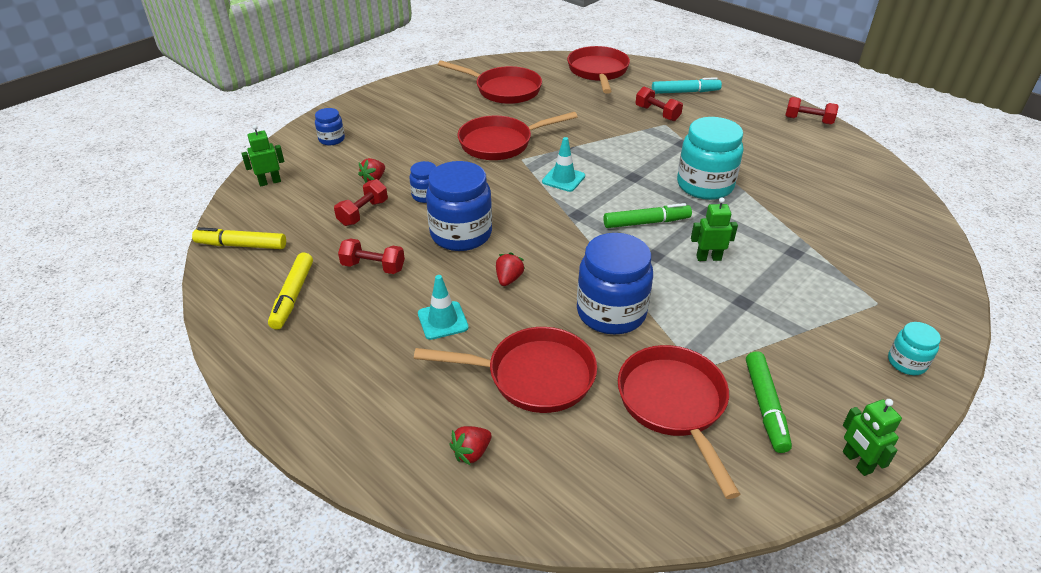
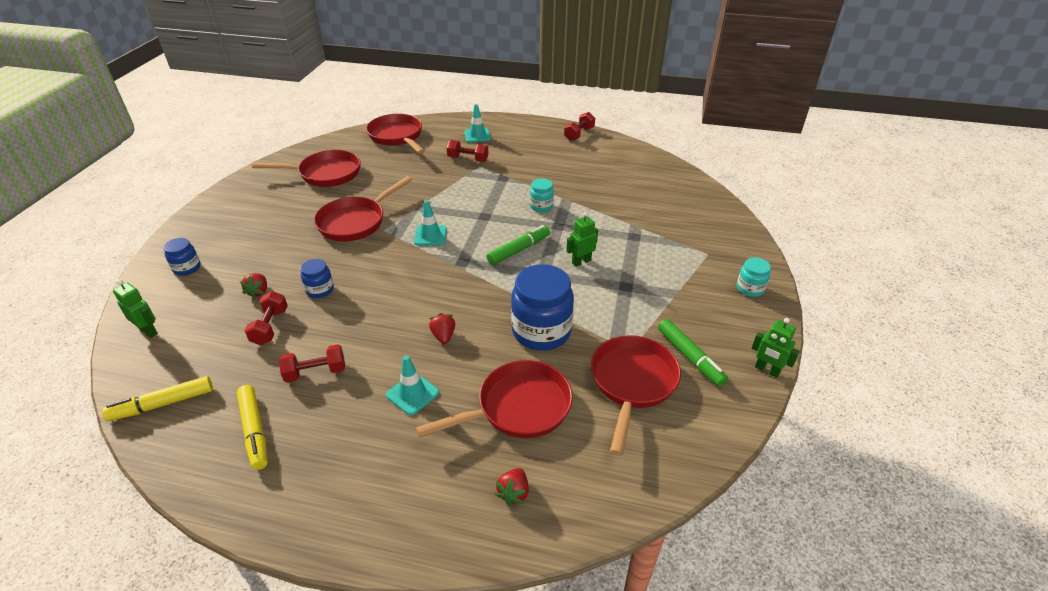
camera: 30 degrees left, 0 degrees up
(270, 182) = (148, 331): green robot -> green robot turned 90 degrees clockwise
(461, 234) = (376, 313): blue jar -> none
(674, 405) = (632, 383): red pan -> red pan turned 60 degrees clockwise
(685, 92) = (477, 135): turquoise marker -> turquoise traffic cone
(705, 185) = (541, 206): turquoise jar -> turquoise jar, size x0.50
(808, 120) = (579, 134): red dumbbell -> red dumbbell turned 45 degrees counterclockwise

